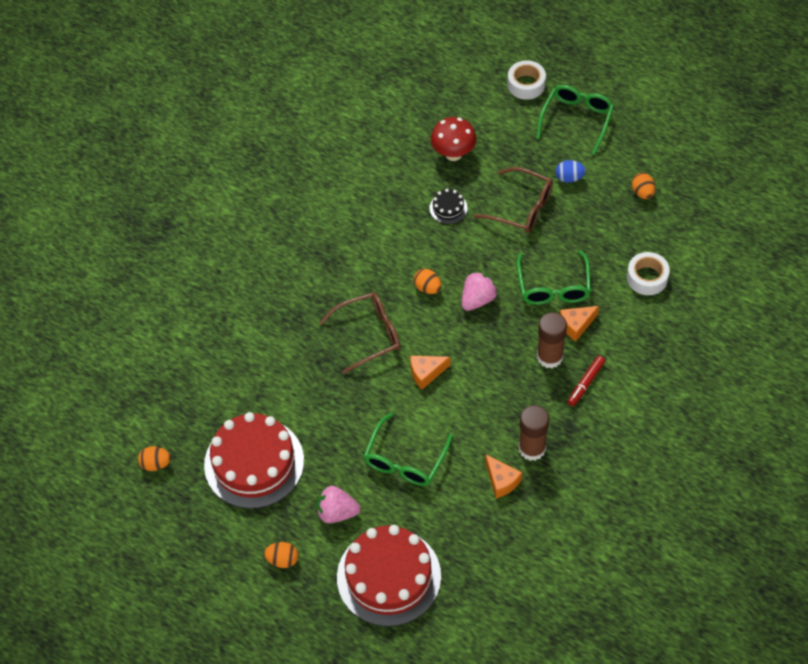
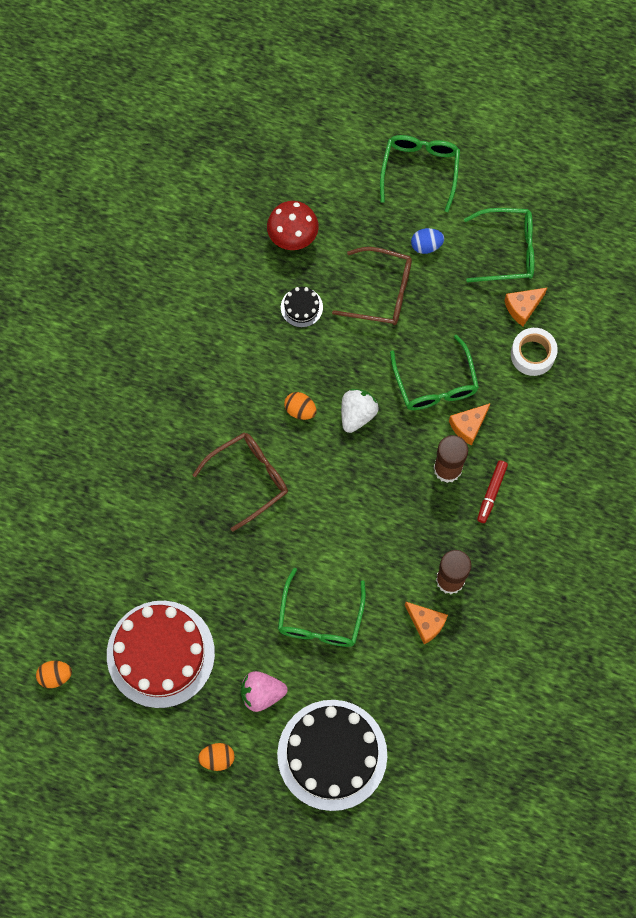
camera: 15 degrees left, 15 degrees up
(389, 576) = (332, 755): red cake -> black cake
(426, 373) = (320, 513): orange cheese -> orange cheese (523, 307)
(478, 299) = (357, 414): pink strawberry -> white strawberry
(526, 84) = (355, 134): white tape -> none
(642, 193) = (509, 250): orange egg -> green glasses

